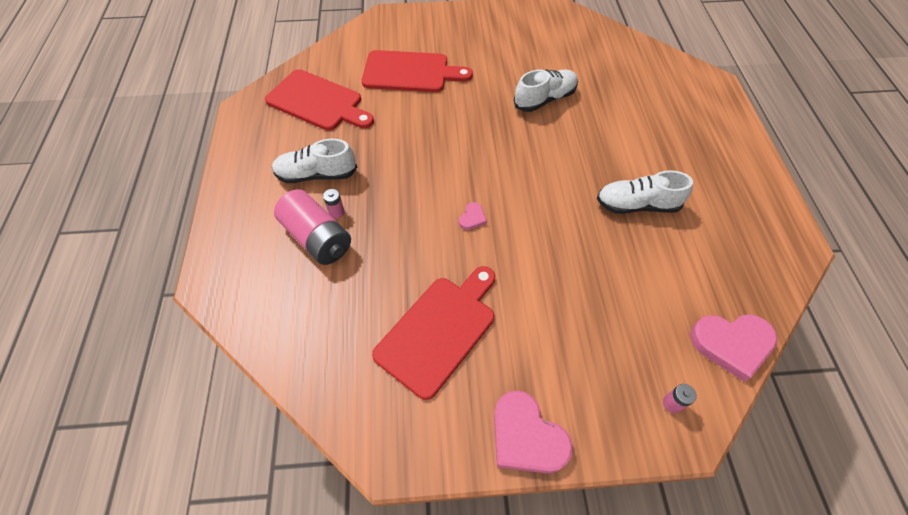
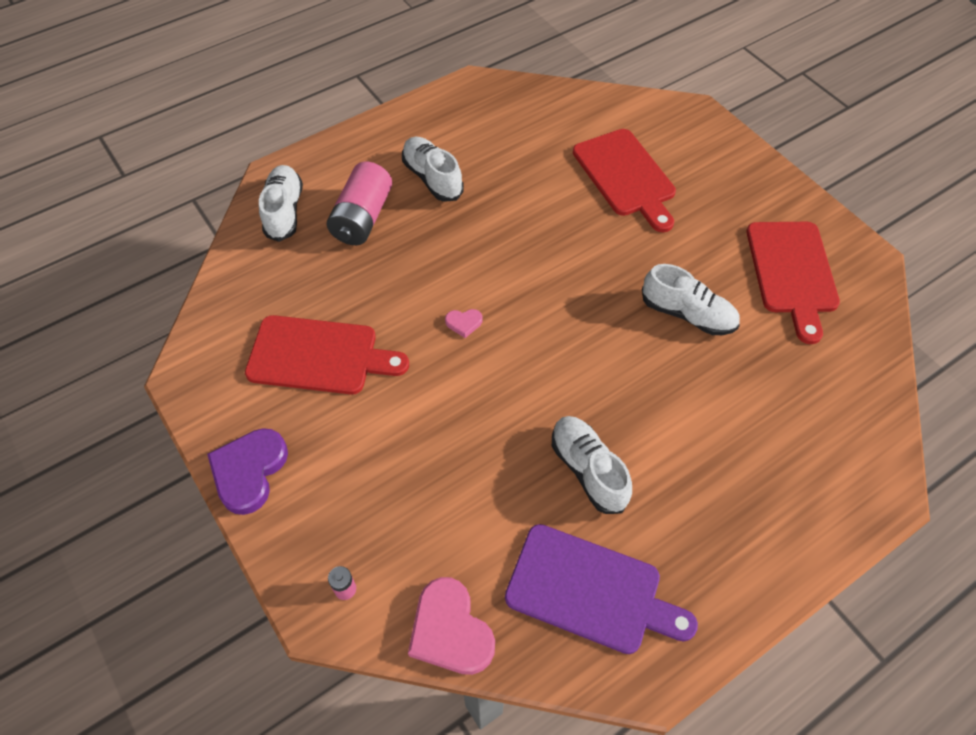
camera: 60 degrees right, 0 degrees up
(260, 293) = (284, 211): none -> white shoe
(318, 102) = (523, 129): red cutting board -> red cutting board (792, 272)
(336, 212) = (399, 216): pink battery -> none
(526, 436) = (249, 471): pink heart -> purple heart
(728, 247) = (590, 590): none -> purple cutting board

